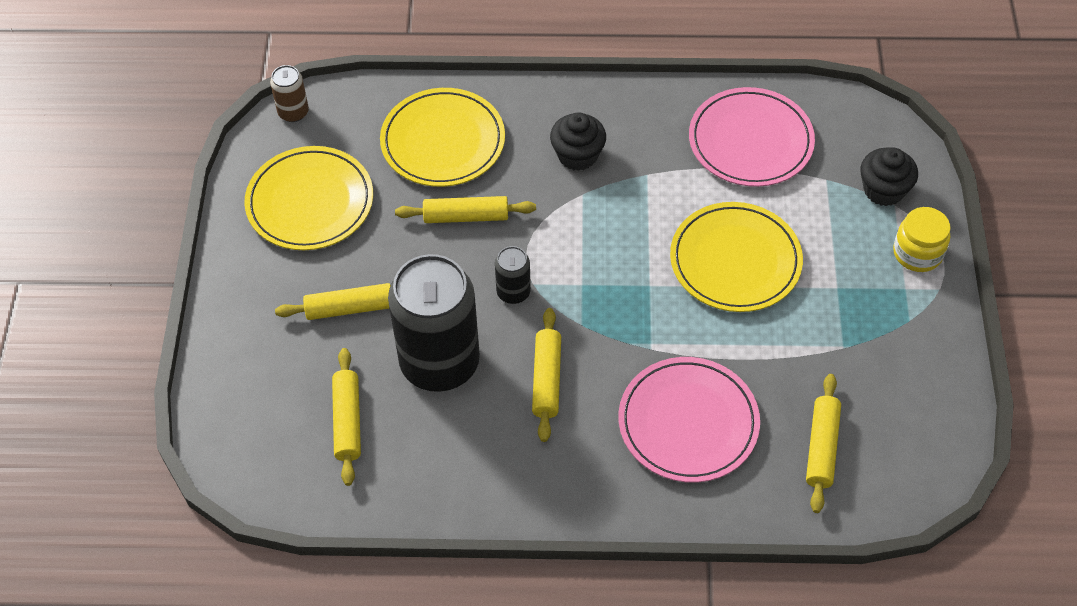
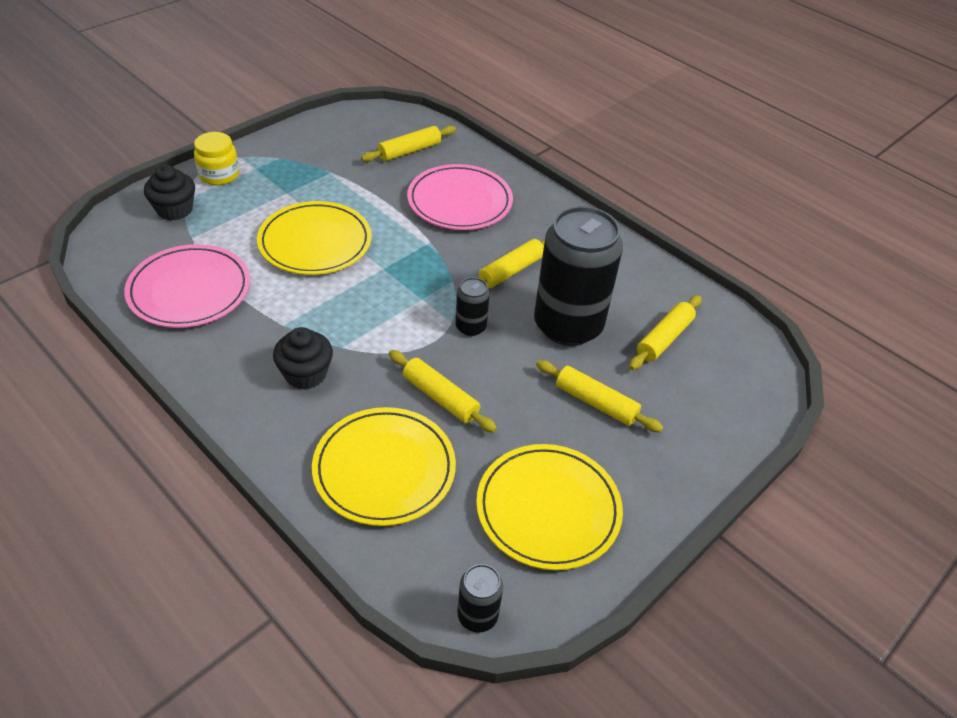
camera: 140 degrees left, 10 degrees down
(293, 112) = (477, 616): brown can -> black can

